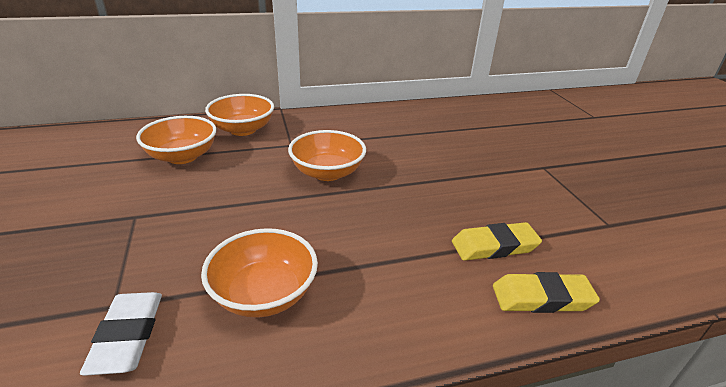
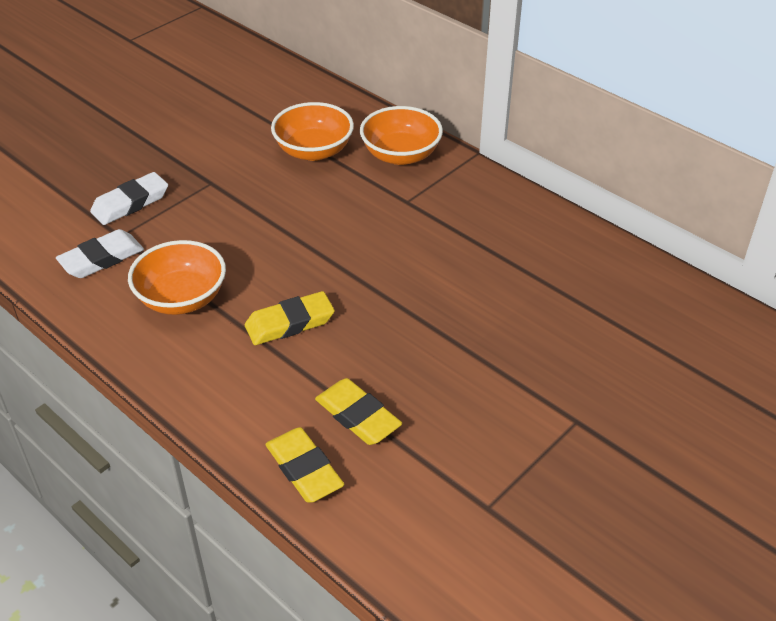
camera: 60 degrees right, 10 degrees up
(77, 278) = (130, 203): none -> white eraser
(327, 173) = (378, 251): orange bowl -> none
(363, 240) = (290, 323): none -> yellow eraser

